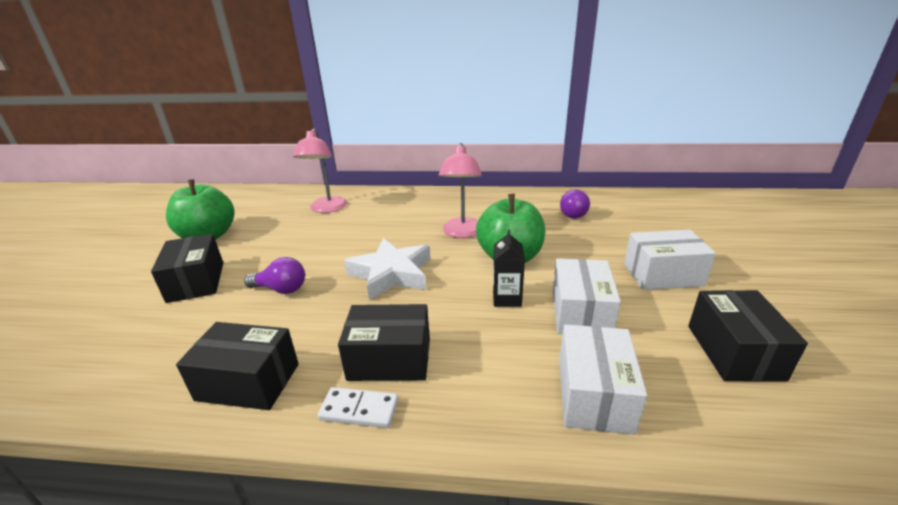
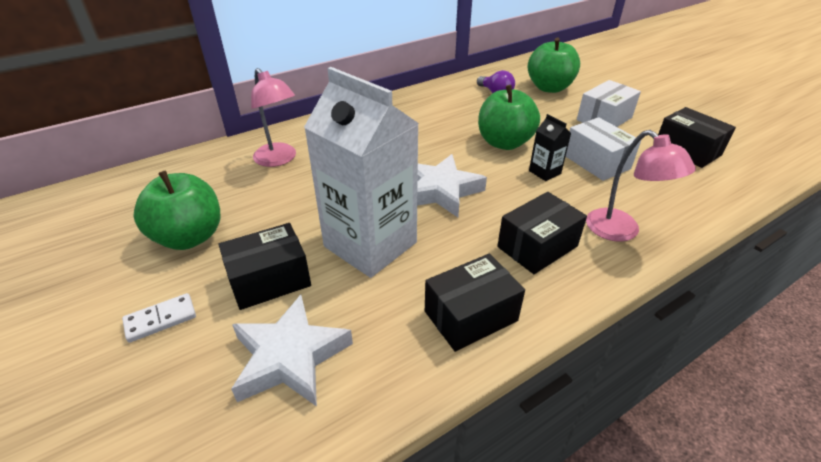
camera: 40 degrees left, 10 degrees up
(123, 336) = (290, 357): none -> white star
(196, 282) = (269, 280): black box -> black box turned 60 degrees counterclockwise
(281, 289) = (370, 244): purple light bulb -> white carton
(359, 410) = (569, 284): white domino -> white domino (160, 319)
(462, 233) = (442, 137): pink lamp -> pink lamp (621, 231)
(594, 394) = (663, 204): white box -> none
(640, 225) = (549, 88): none -> green apple

